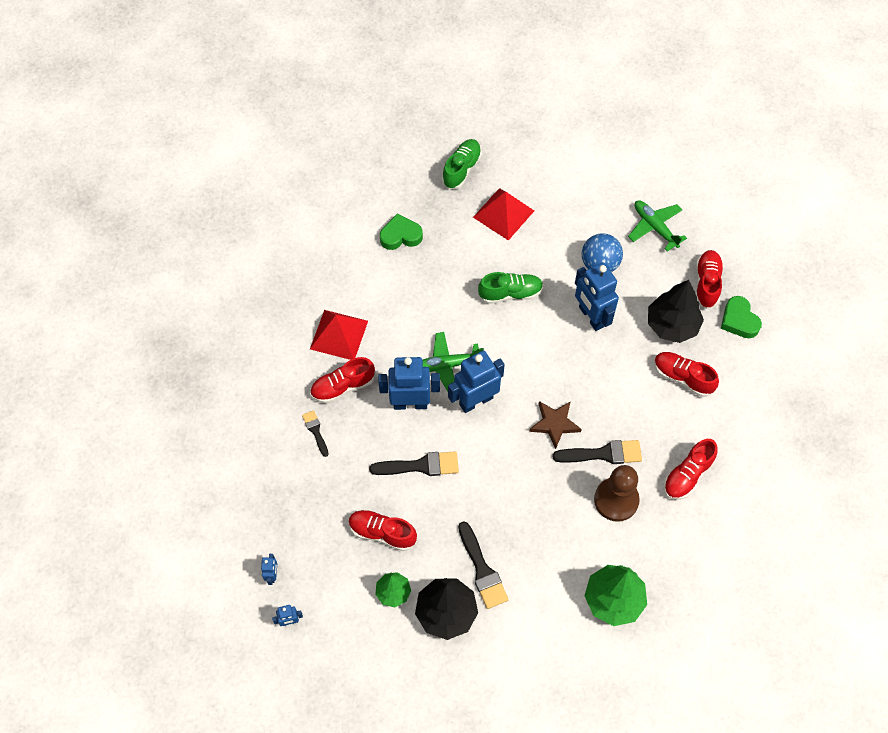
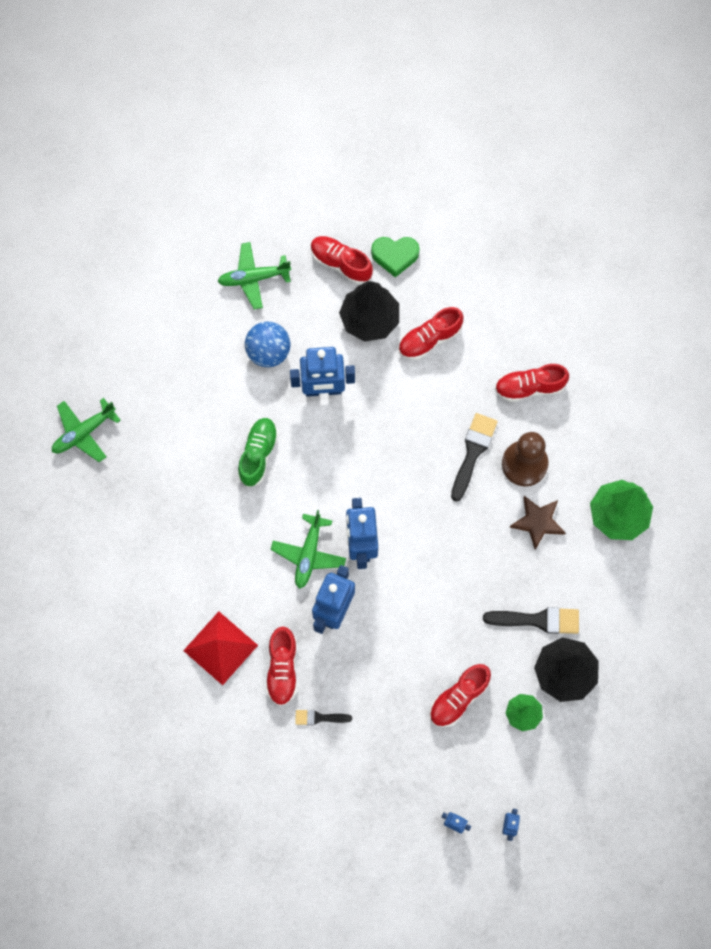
camera: 65 degrees left, 10 degrees up
(400, 235) = (133, 533): green heart -> none
(420, 466) = (405, 630): black brush -> none
(462, 169) = (84, 433): green shoe -> green plane
(503, 214) = (161, 417): red pyramid -> none
(554, 424) = (421, 481): brown star -> brown star (537, 522)
(687, 475) = (529, 387): red shoe -> red shoe turned 105 degrees clockwise

